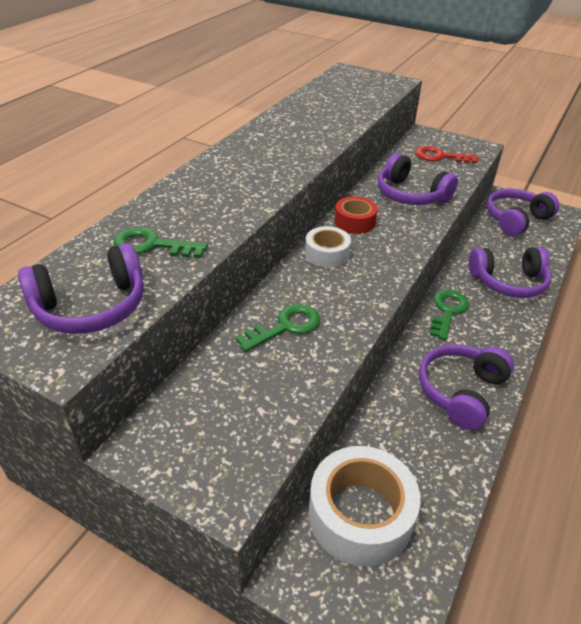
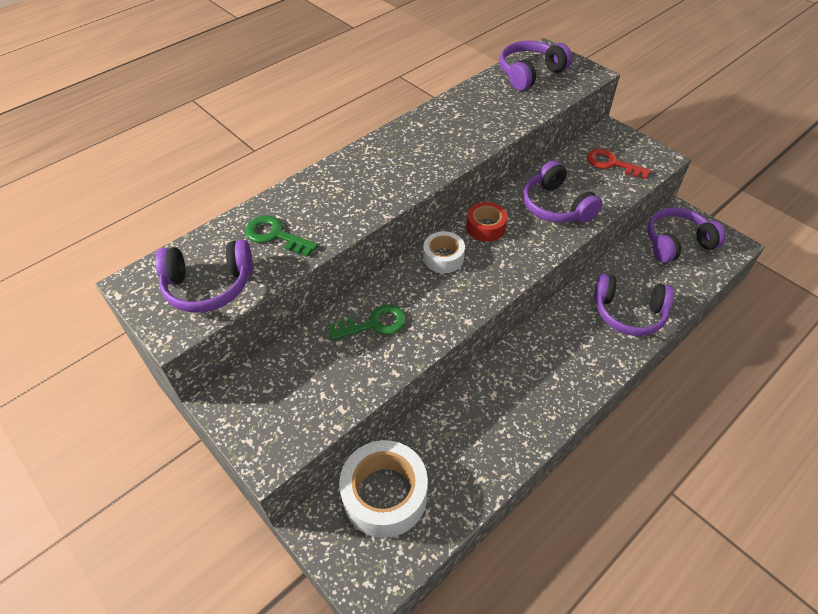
camera: 20 degrees right, 10 degrees up
(447, 311) = (551, 330): green key -> none
(461, 391) = (521, 412): purple headphones -> purple headphones (530, 73)

